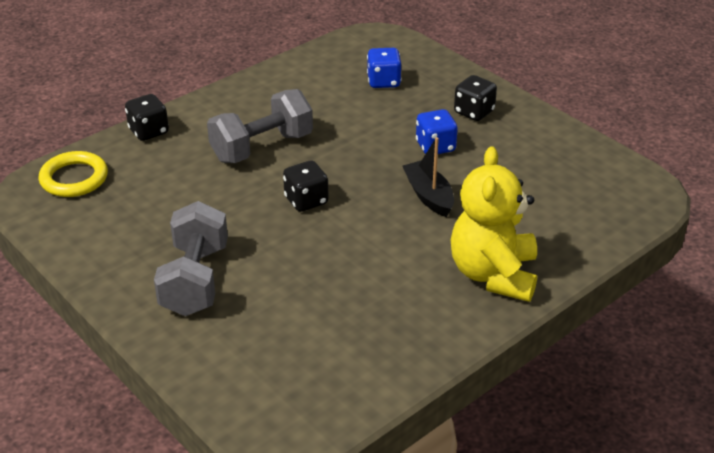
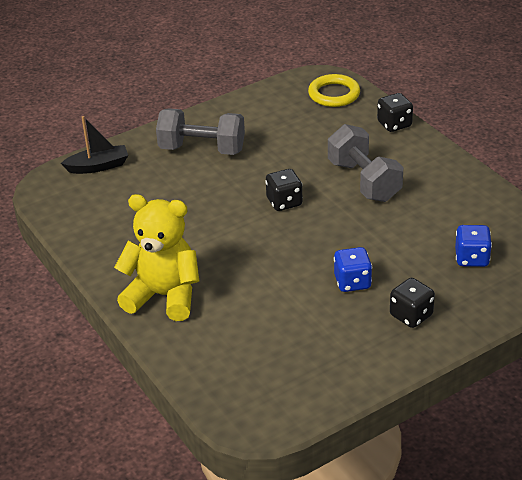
camera: 100 degrees right, 0 degrees up
(429, 196) = (277, 270): black boat -> black boat (98, 166)

